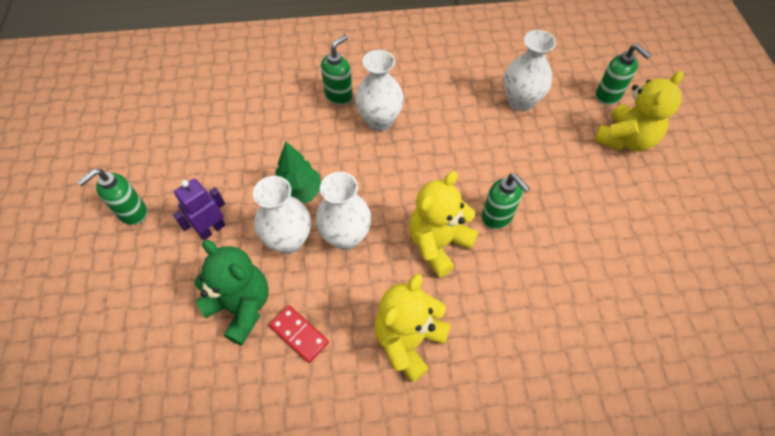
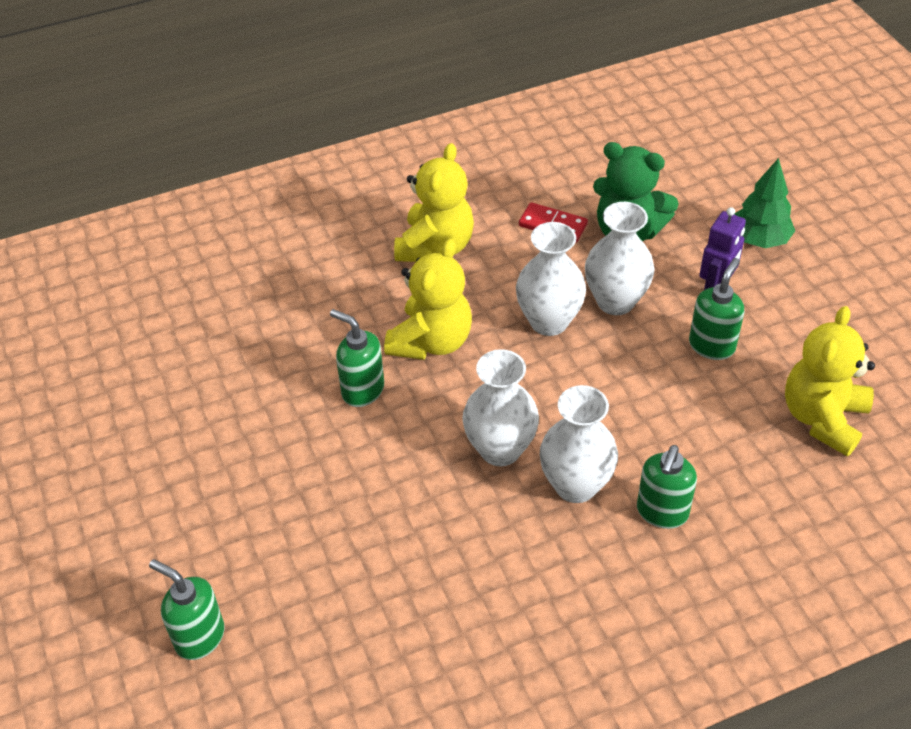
camera: 165 degrees right, 10 degrees down
(132, 212) = (825, 283): green soap dispenser -> green soap dispenser (712, 345)
(299, 192) = (636, 356): green tree -> green tree (759, 239)
(520, 101) = (355, 582): white vase -> white vase (500, 449)
(625, 139) = (177, 555): yellow teddy bear -> yellow teddy bear (823, 418)

